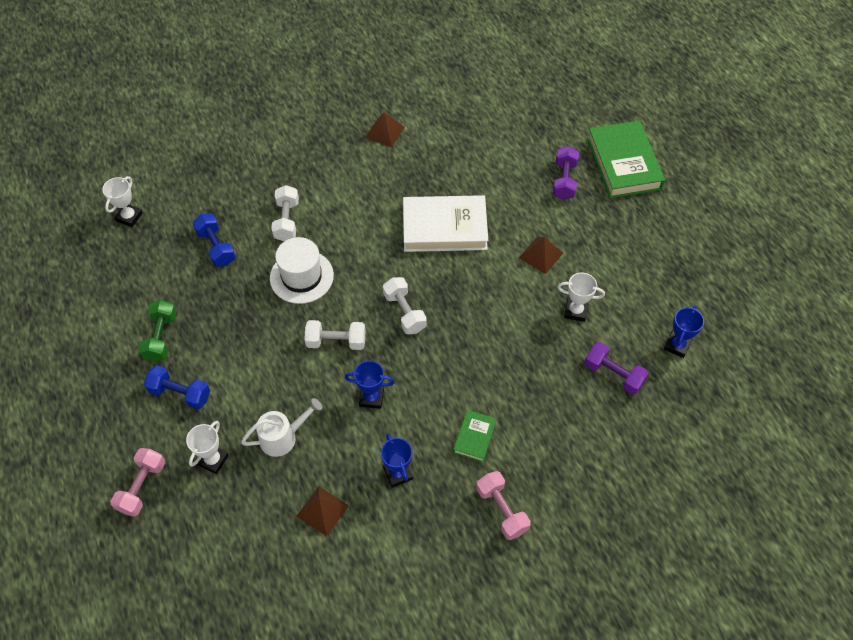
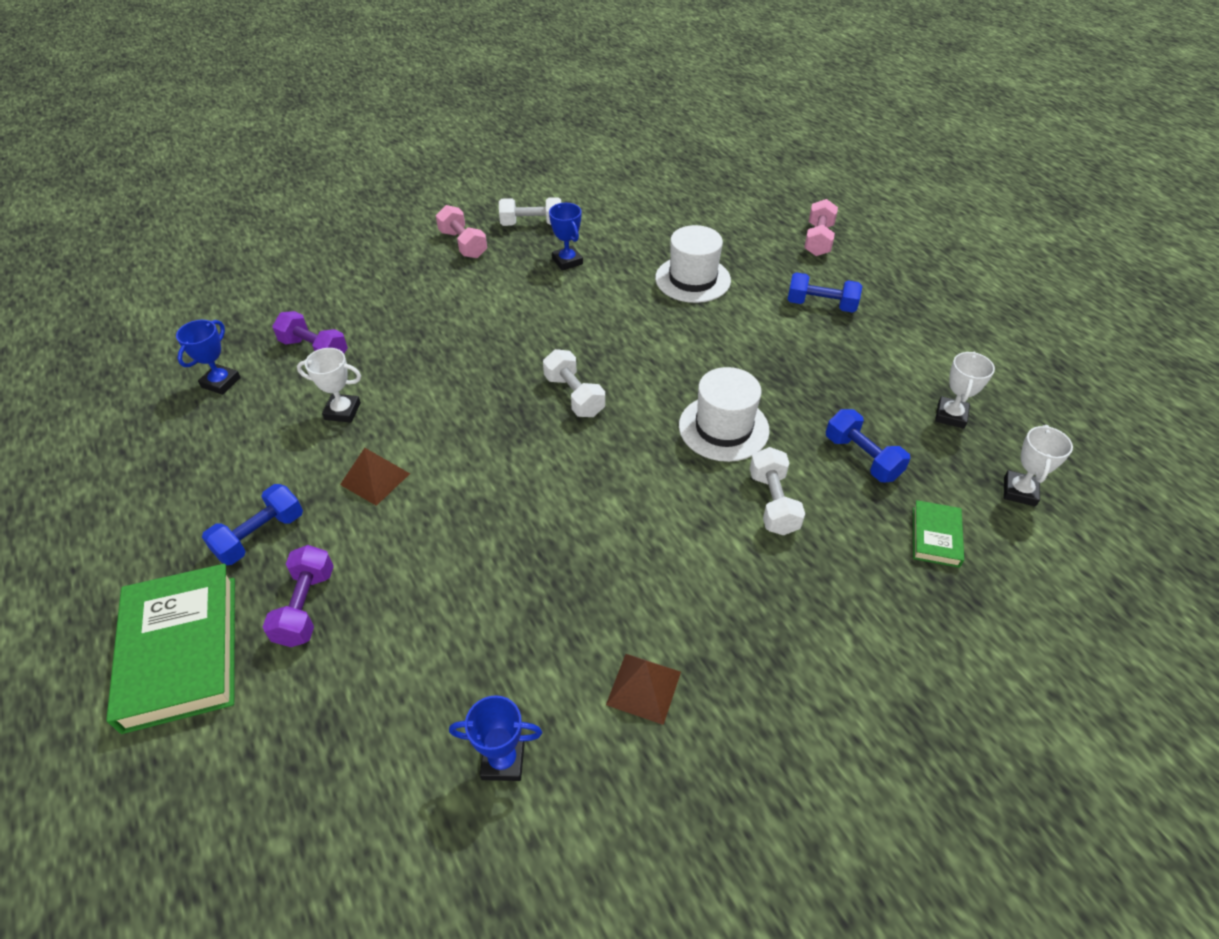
camera: 175 degrees right, 10 degrees down
(161, 337) = (874, 352): green dumbbell -> none
(213, 460) = (758, 260): white trophy -> white trophy (951, 415)
(283, 437) = (692, 279): white watering can -> white hat
(322, 511) = (637, 235): brown pyramid -> none
(336, 341) = (656, 360): white dumbbell -> white dumbbell (531, 224)
(371, 398) = (604, 314): blue trophy -> blue trophy (503, 761)
(444, 228) = (521, 509): white book -> none
(474, 437) = (487, 290): green book -> green book (935, 537)
(603, 222) = (260, 536): none -> blue dumbbell

